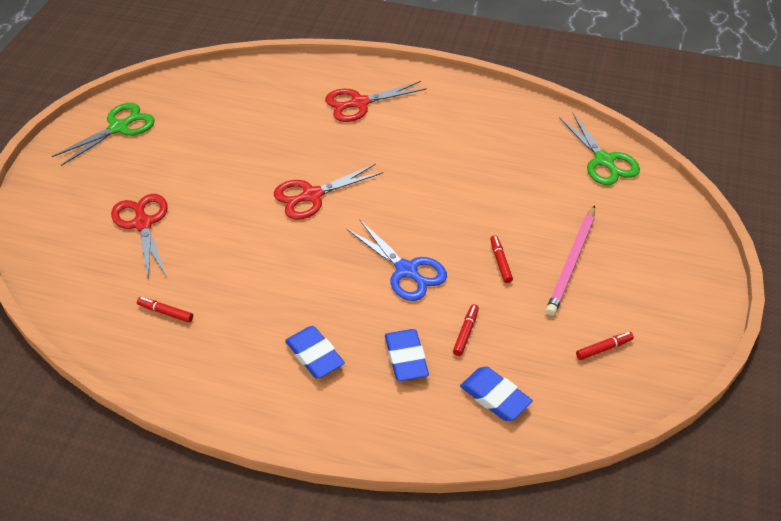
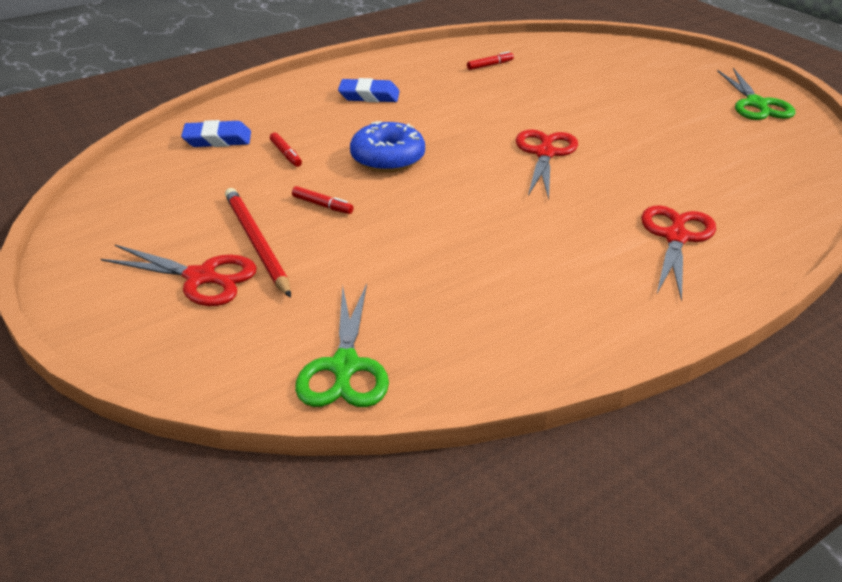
camera: 130 degrees right, 10 degrees down
(143, 224) = (600, 81): red scissors -> red scissors (200, 277)
(406, 270) = (388, 158): blue scissors -> blue donut
(406, 358) = (308, 123): blue eraser -> none
(572, 262) = (256, 243): pink pencil -> red pencil
(603, 348) = (158, 204): red marker -> none
(604, 160) = (344, 366): green scissors -> green scissors turned 105 degrees counterclockwise

